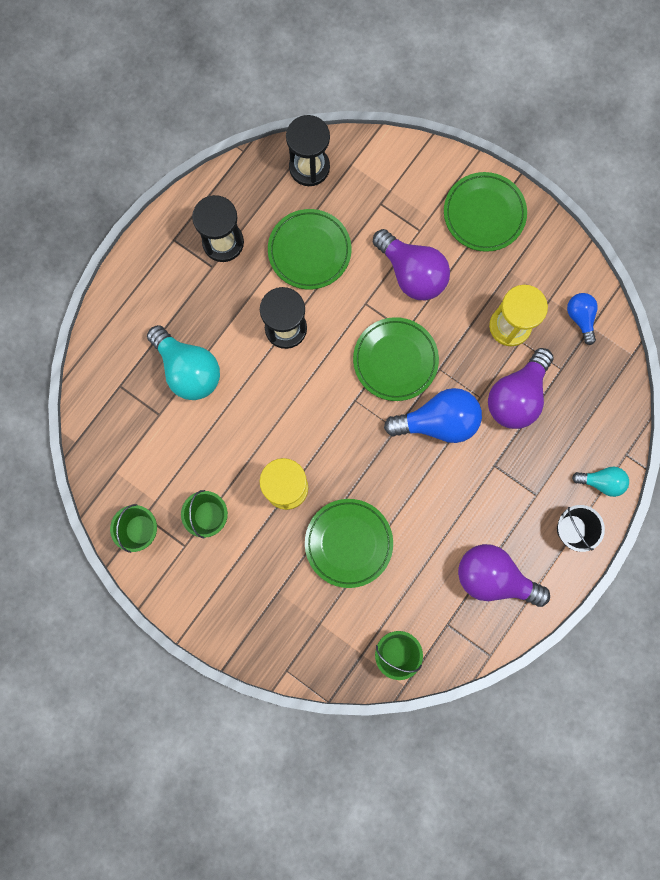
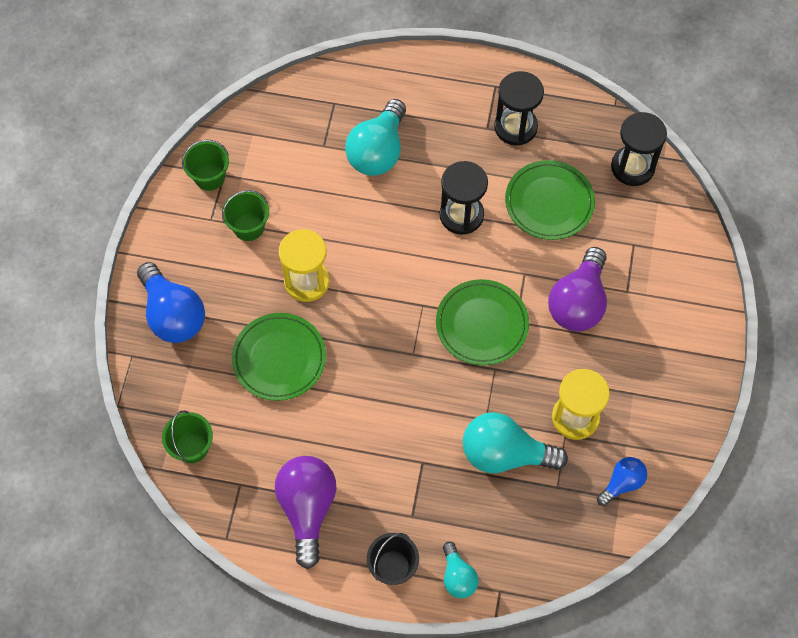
camera: 65 degrees right, 15 degrees down
(437, 422) = (440, 390): blue light bulb -> blue light bulb (173, 314)
(484, 214) = (679, 344): green plate -> none
(516, 396) = (505, 454): purple light bulb -> turquoise light bulb

